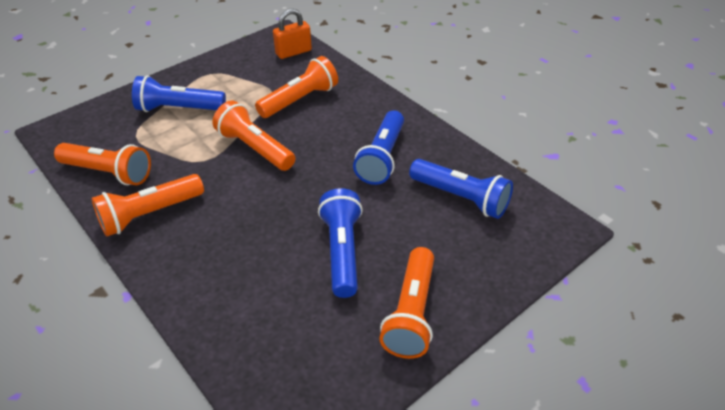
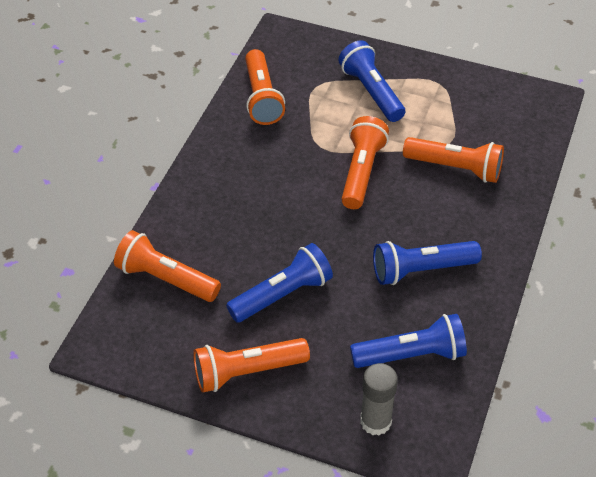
camera: 60 degrees right, 5 degrees up
(150, 214) = (236, 150): orange flashlight -> orange flashlight (166, 279)
(293, 52) = (527, 124): orange padlock -> none
(461, 198) = (411, 355): blue flashlight -> blue flashlight turned 105 degrees counterclockwise
(514, 246) = (375, 421): none -> grey glue stick

